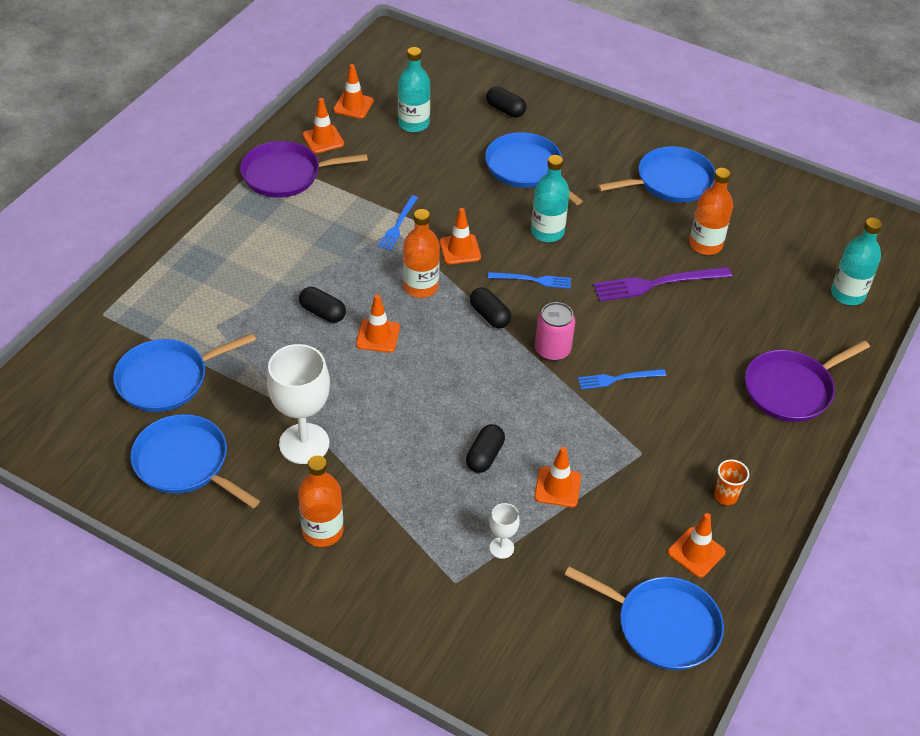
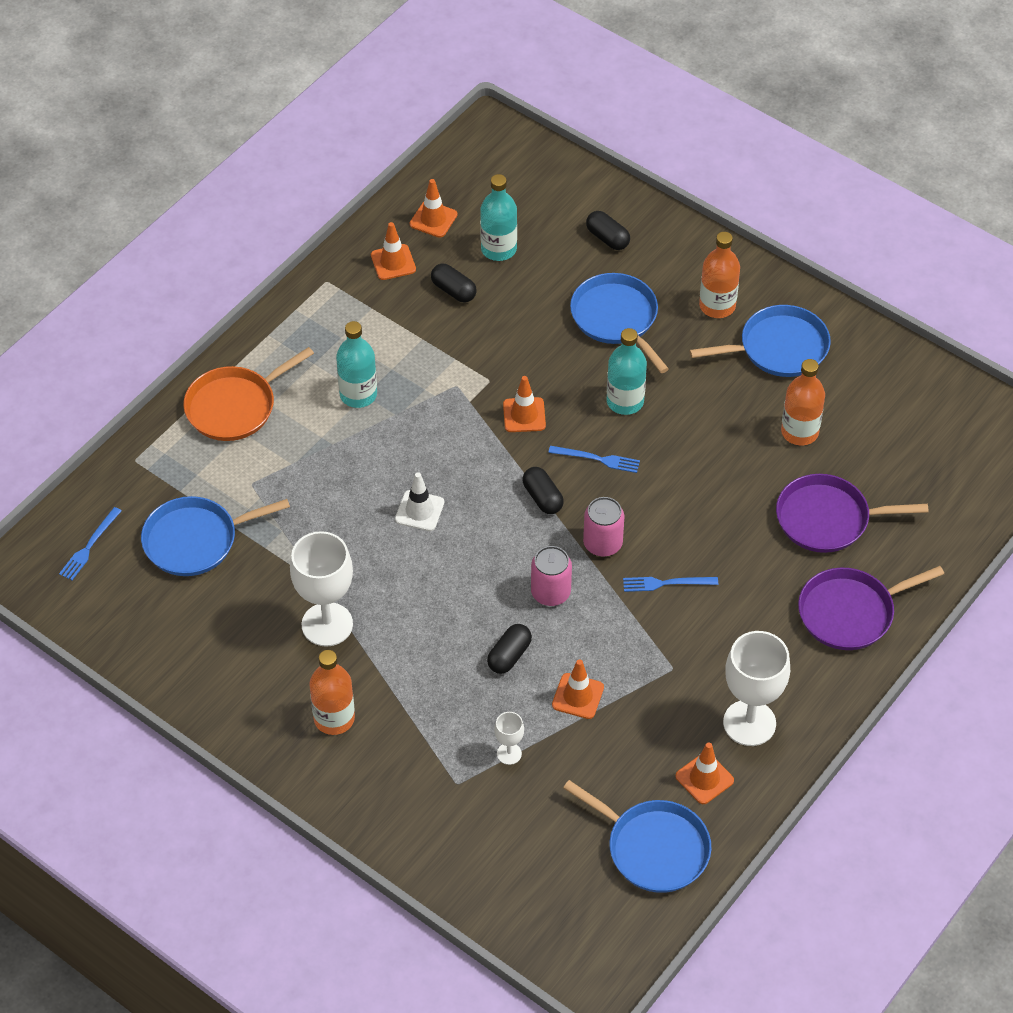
camera: 10 degrees right, 5 degrees up
(185, 463) = (206, 634): blue pan -> none
(194, 262) = (235, 406): none -> orange pan
(286, 174) = (346, 305): purple pan -> purple pan (828, 519)
(322, 313) = (365, 478): black capsule -> black capsule (453, 291)
(378, 336) = (419, 511): orange traffic cone -> white traffic cone
(398, 225) = (461, 379): blue fork -> blue fork (89, 546)
(420, 287) = (474, 457): orange bottle -> orange bottle (717, 306)
(513, 396) = (550, 592): none -> pink can
(657, 284) = (734, 475): purple fork -> none
(725, 496) = (749, 723): orange cup -> white goblet
(847, 294) = (944, 506): turquoise bottle -> turquoise bottle (358, 394)

